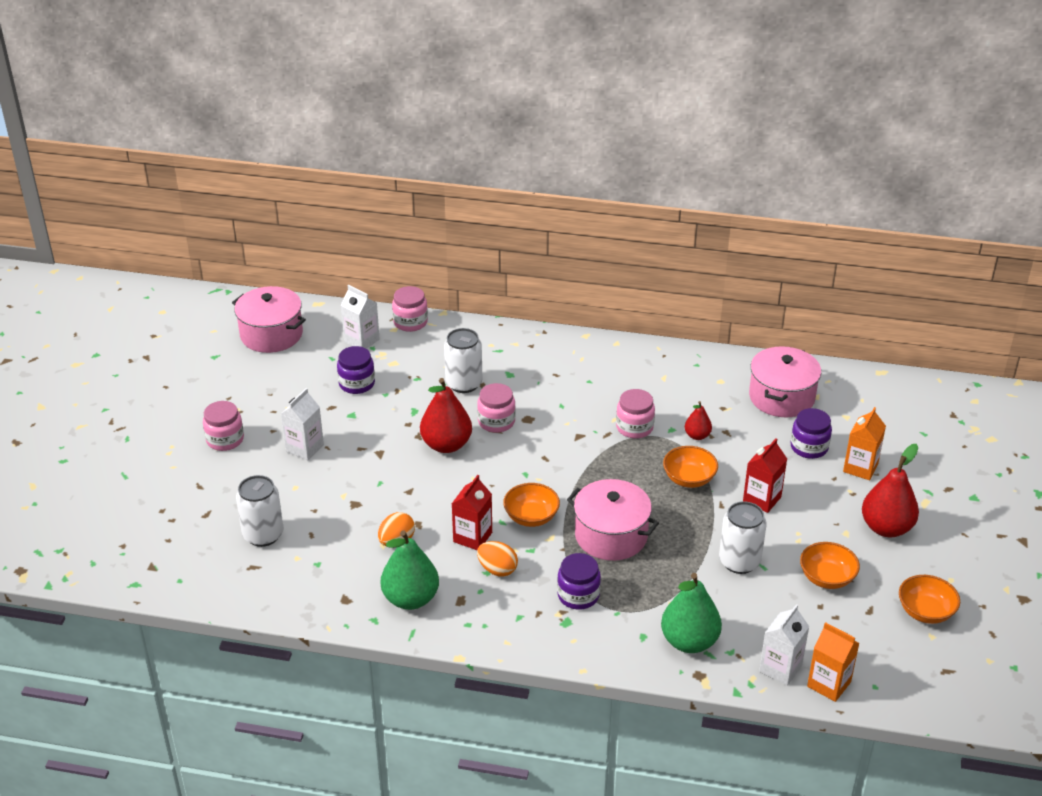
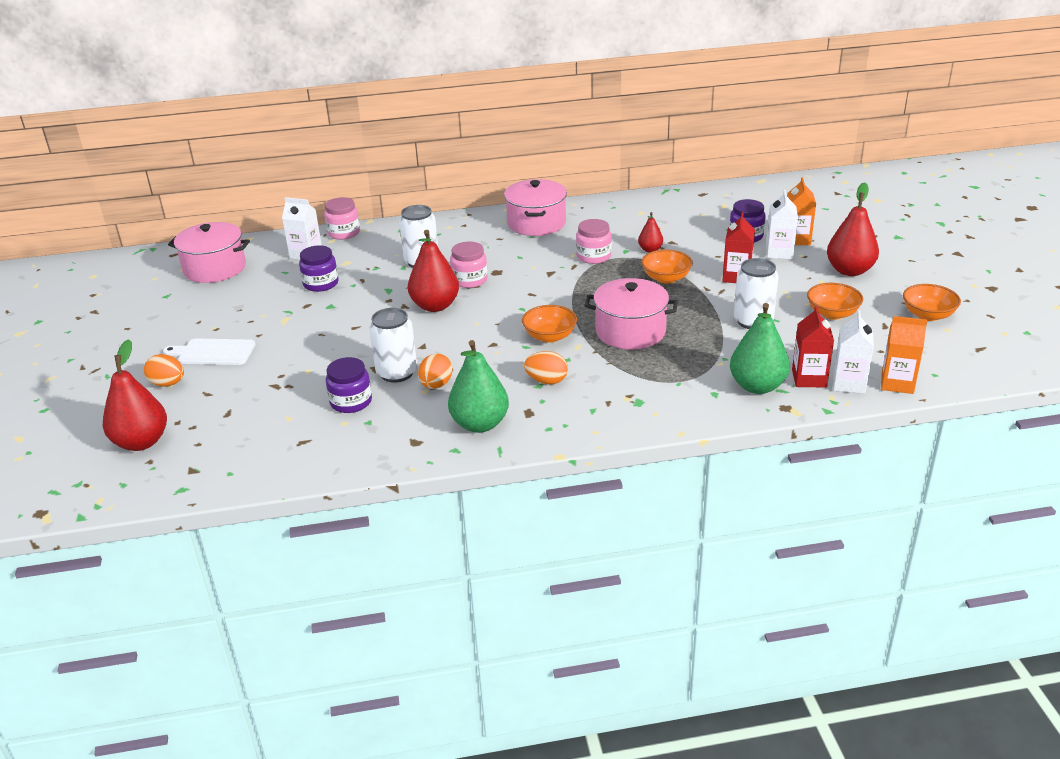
camera: 20 degrees left, 5 degrees down
(124, 523) = (141, 442): none -> red pear
(172, 464) = (168, 384): none -> orange egg
(225, 440) = (213, 352): pink jar -> white cutting board
(263, 535) = (298, 414): white can -> white can (397, 373)
(304, 448) = (299, 340): white carton -> white carton (779, 253)
(472, 537) = (506, 364): red carton -> red carton (809, 378)
(578, 595) = (634, 380): purple jar -> purple jar (351, 402)
(781, 397) = (698, 211): pink pot -> pink pot (536, 223)

